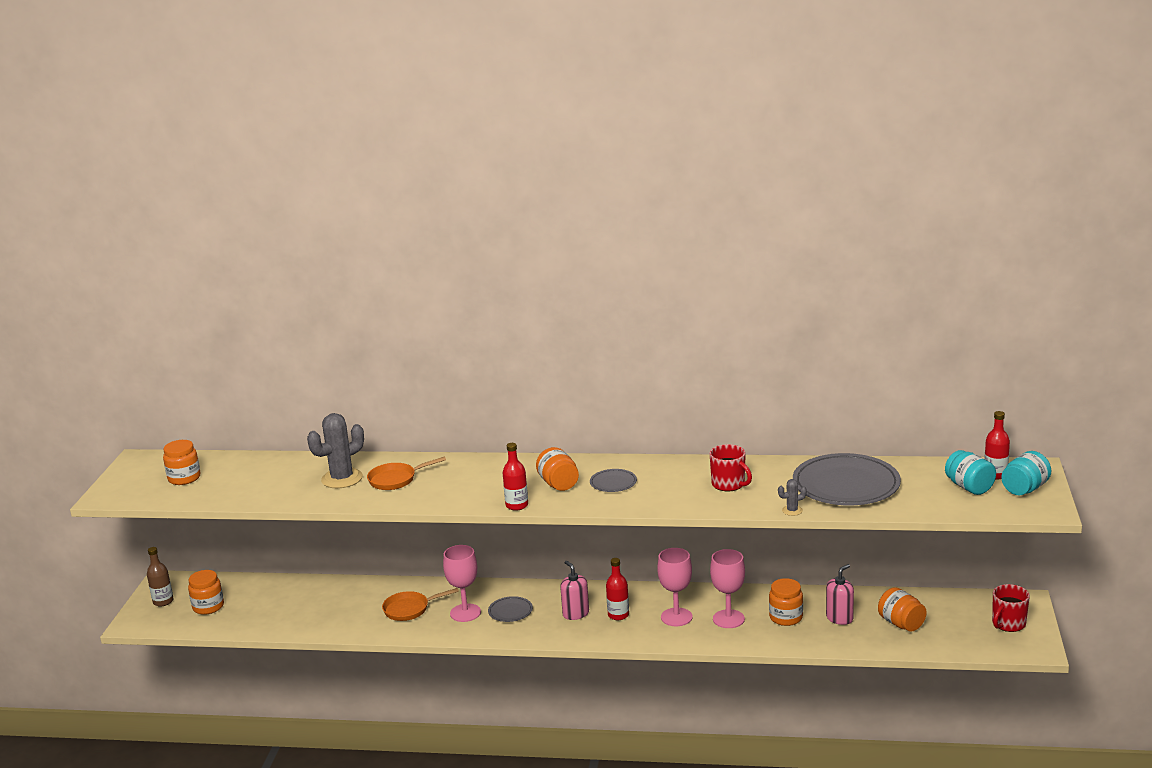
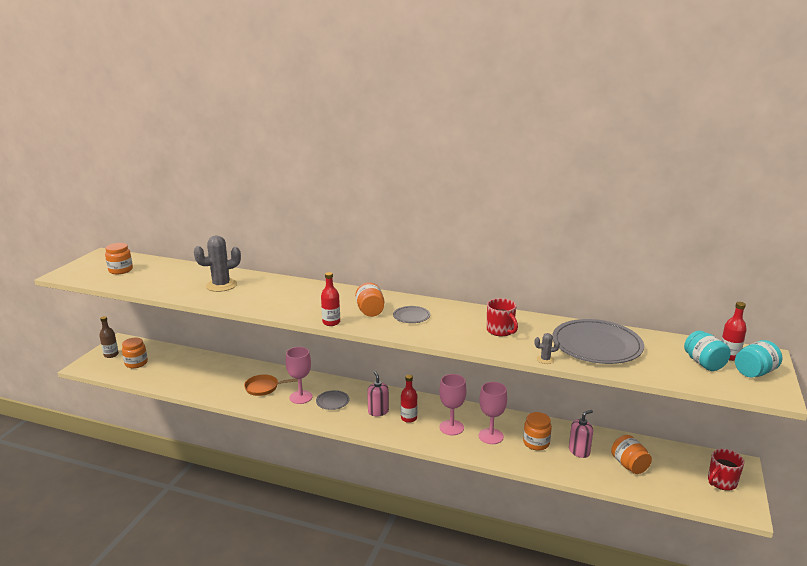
camera: 10 degrees right, 0 degrees up
(395, 480) = (257, 291): orange pan -> none

